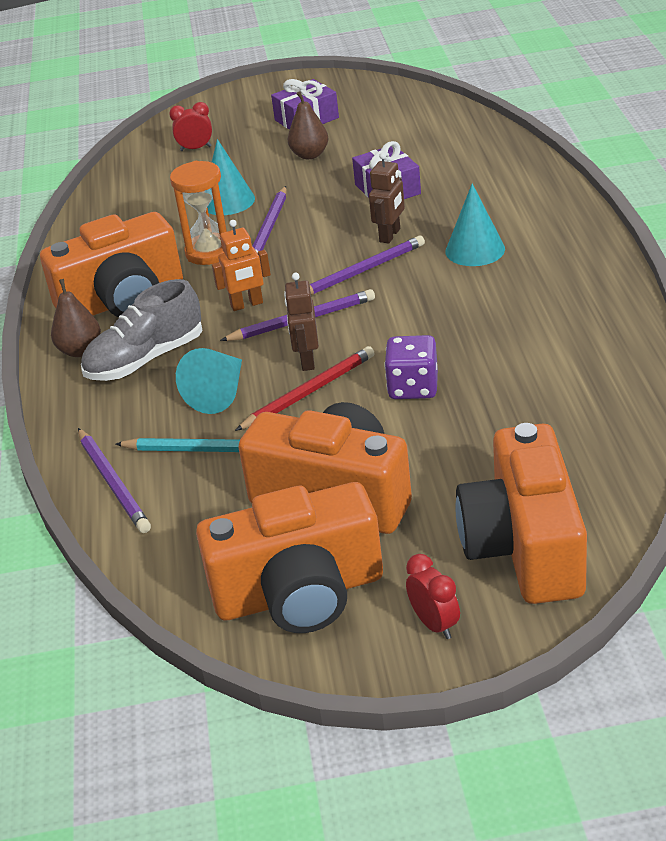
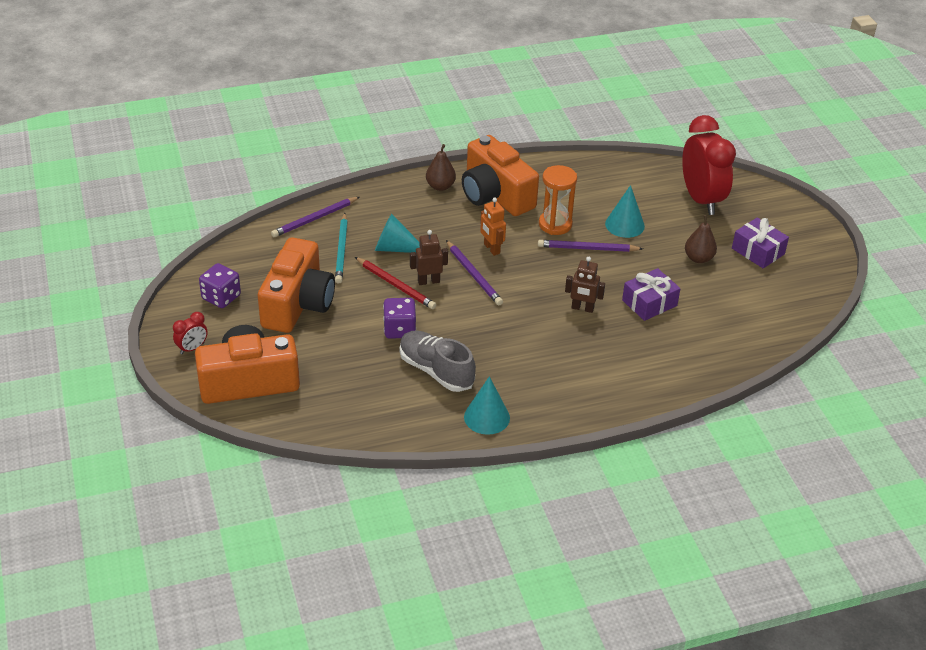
camera: 75 degrees right, 5 degrees up
(145, 359) = (430, 214): grey shoe -> grey shoe (436, 371)
(195, 149) = (701, 199): red clock -> red clock, size x2.33
(299, 593) = (221, 297): orange camera -> purple dice
(362, 271) = (534, 298): purple pencil -> none
(475, 250) = (565, 352): turquoise cone -> turquoise cone (487, 417)

